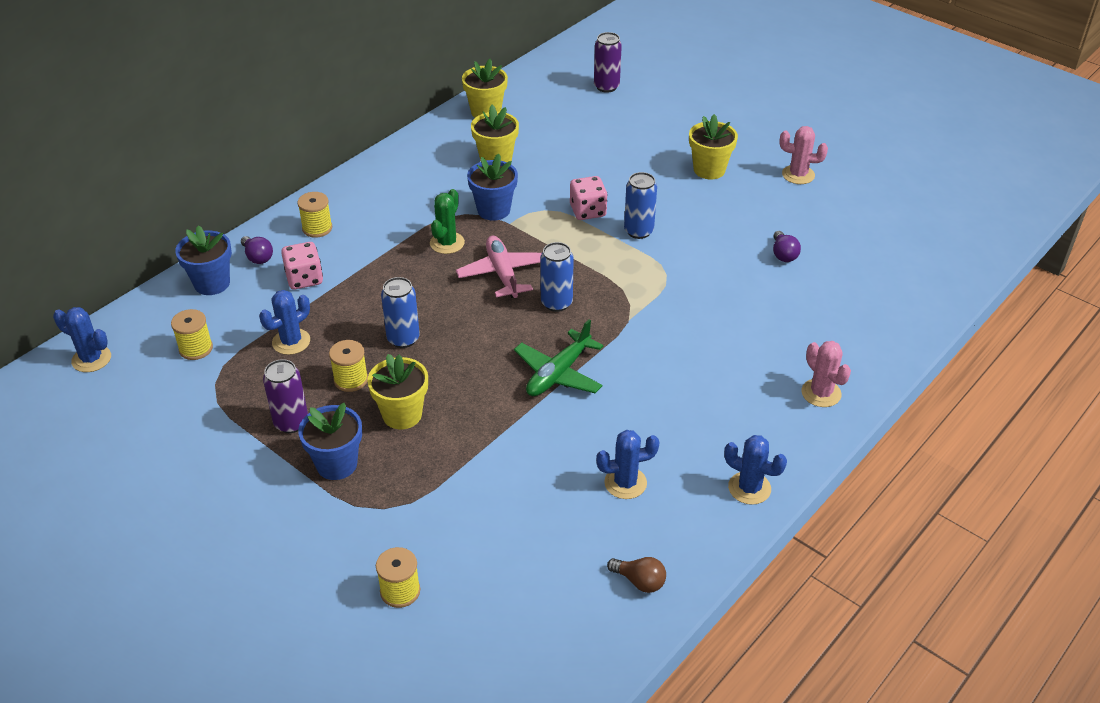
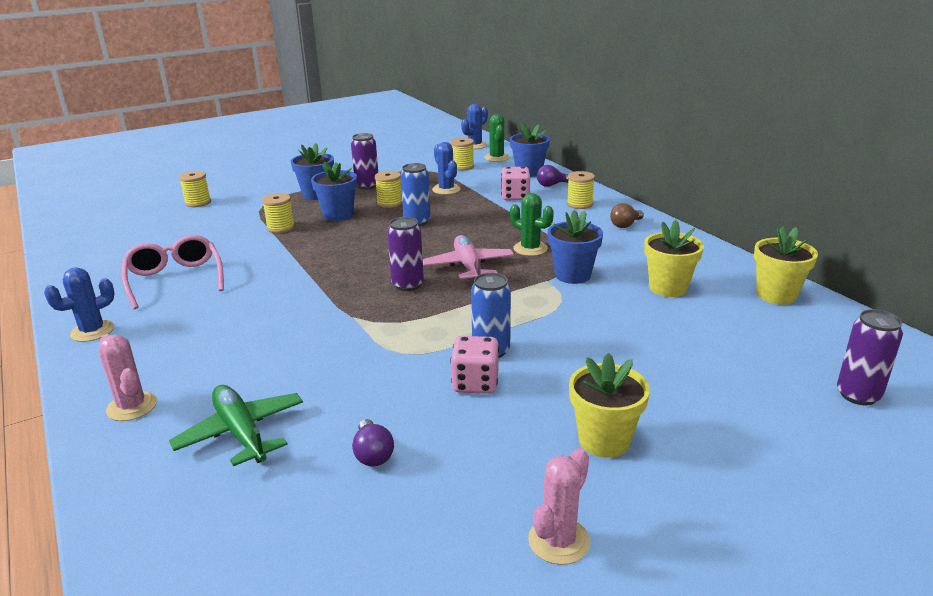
camera: 110 degrees right, 15 degrees down
(152, 324) = (496, 158): none -> green cactus
(402, 415) = (338, 215): yellow flower pot -> blue flower pot
(458, 453) = (280, 227): none -> yellow spool
(503, 274) = (468, 267): pink plane -> pink plane turned 105 degrees counterclockwise
(556, 303) = (407, 285): blue can -> purple can
(558, 373) = (318, 272): green plane -> green plane (241, 433)
(588, 211) = (546, 325): pink dice -> pink dice (475, 383)
(625, 483) = (175, 279): blue cactus -> pink glasses
(639, 581) = (90, 269): brown light bulb -> brown light bulb (625, 225)
(783, 254) = (373, 454): purple light bulb -> purple light bulb turned 120 degrees counterclockwise
(821, 393) = (132, 406): pink cactus -> pink cactus turned 60 degrees clockwise

